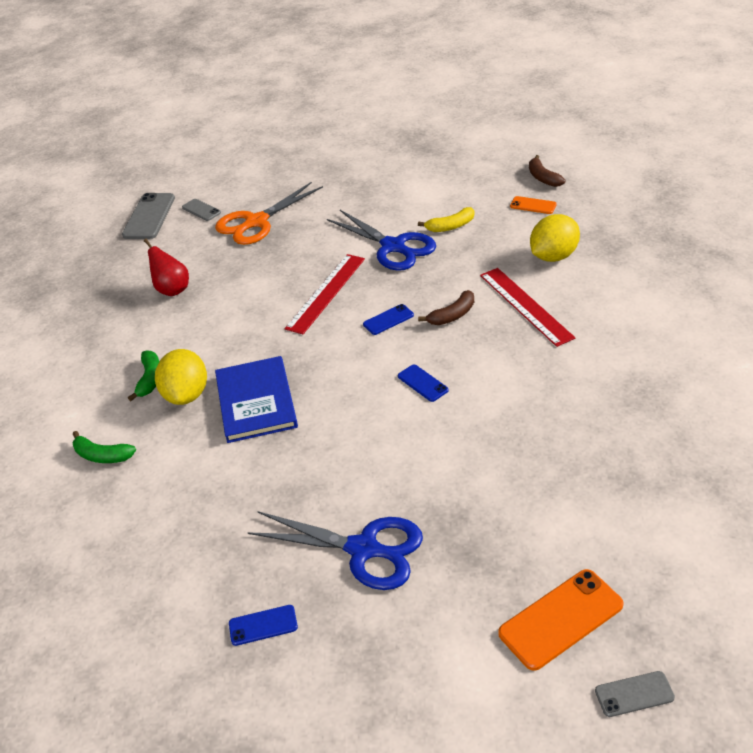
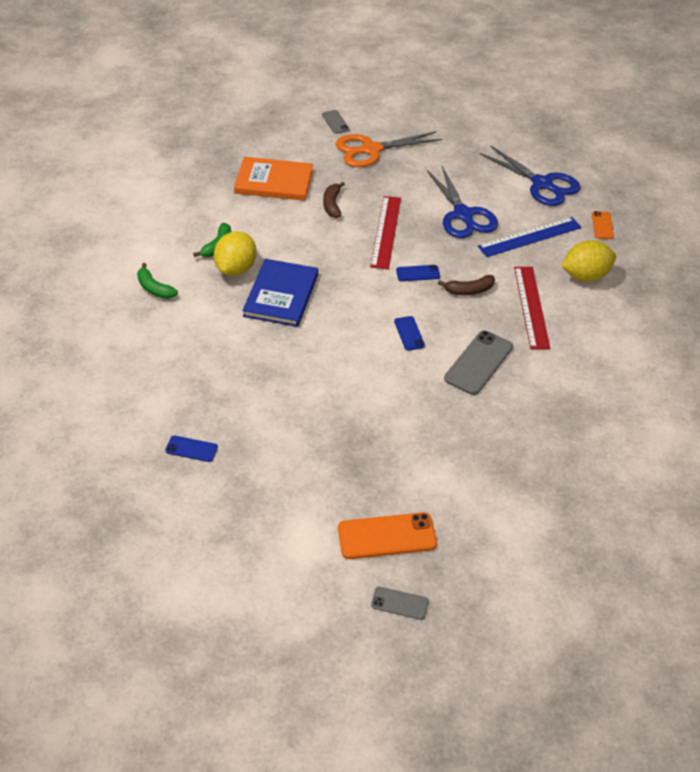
camera: 20 degrees right, 5 degrees up
(149, 216) = (292, 112): grey phone -> grey phone (478, 363)
(172, 290) = (274, 181): red pear -> orange book
(326, 293) = (385, 232): red ruler -> red ruler turned 45 degrees counterclockwise
(363, 549) = (287, 431): blue scissors -> blue scissors (542, 184)
(450, 226) = (521, 216): yellow banana -> none
(473, 242) = (529, 237): none -> blue ruler
(533, 205) = (602, 225): orange phone -> orange phone turned 45 degrees clockwise
(543, 178) = (630, 204): brown banana -> brown banana (332, 205)

